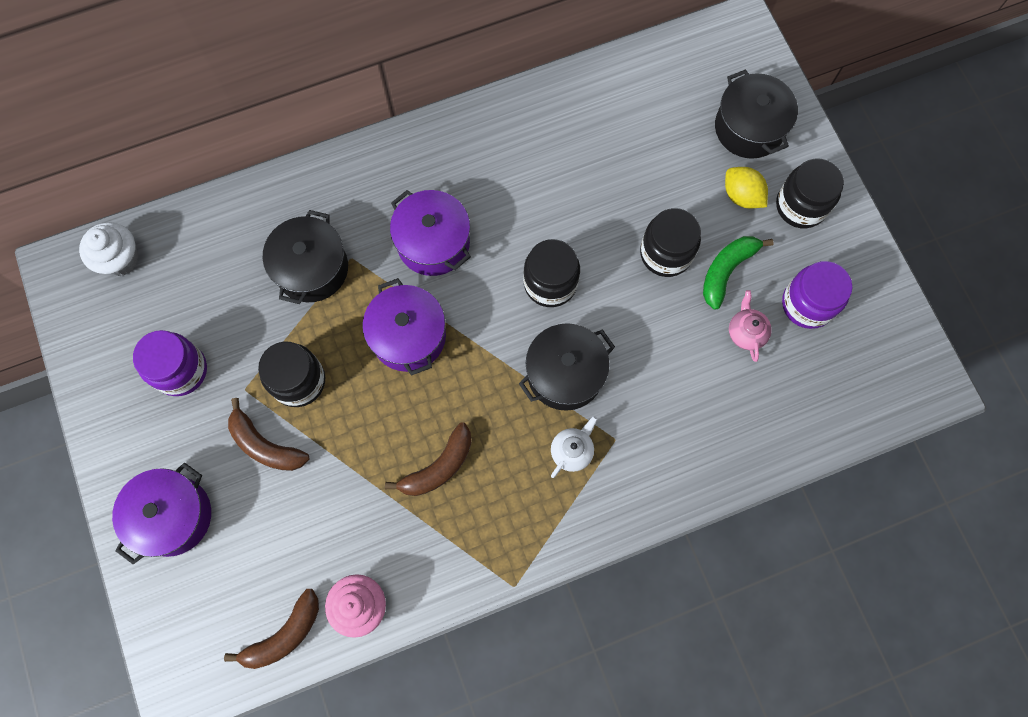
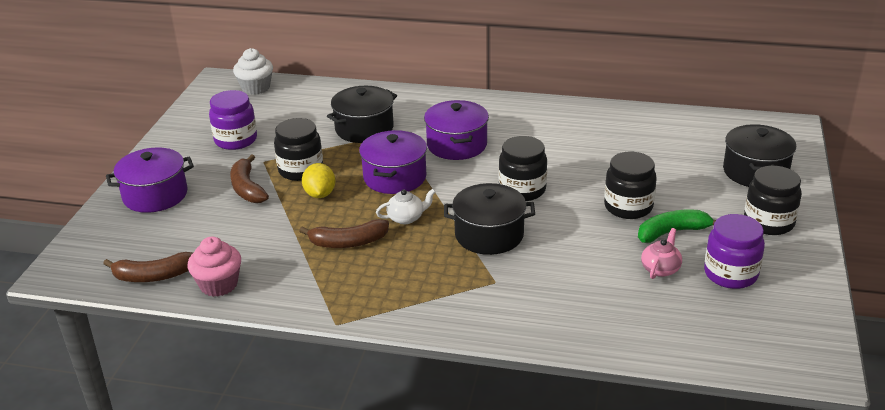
camera: 35 degrees right, 40 degrees down
(572, 451) = (455, 274): white teapot -> white teapot (406, 218)
(741, 196) = (719, 201): yellow lemon -> yellow lemon (320, 194)

